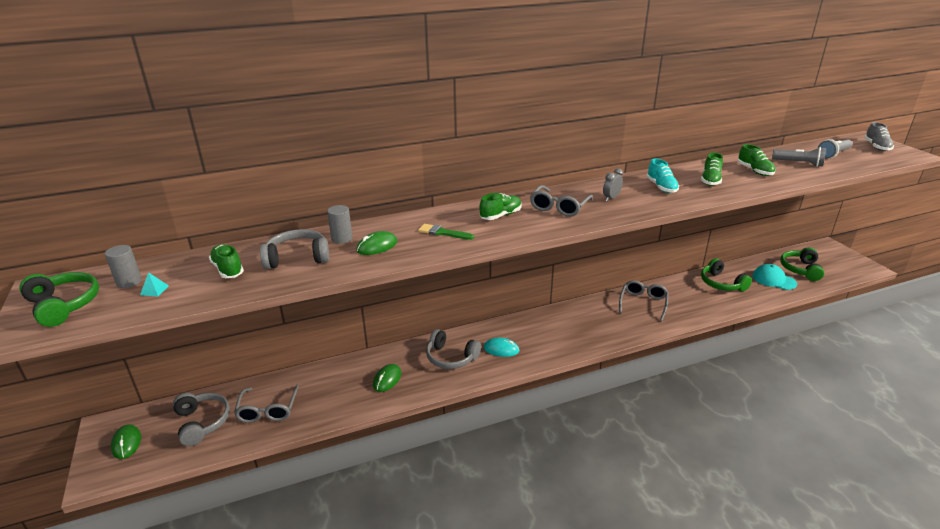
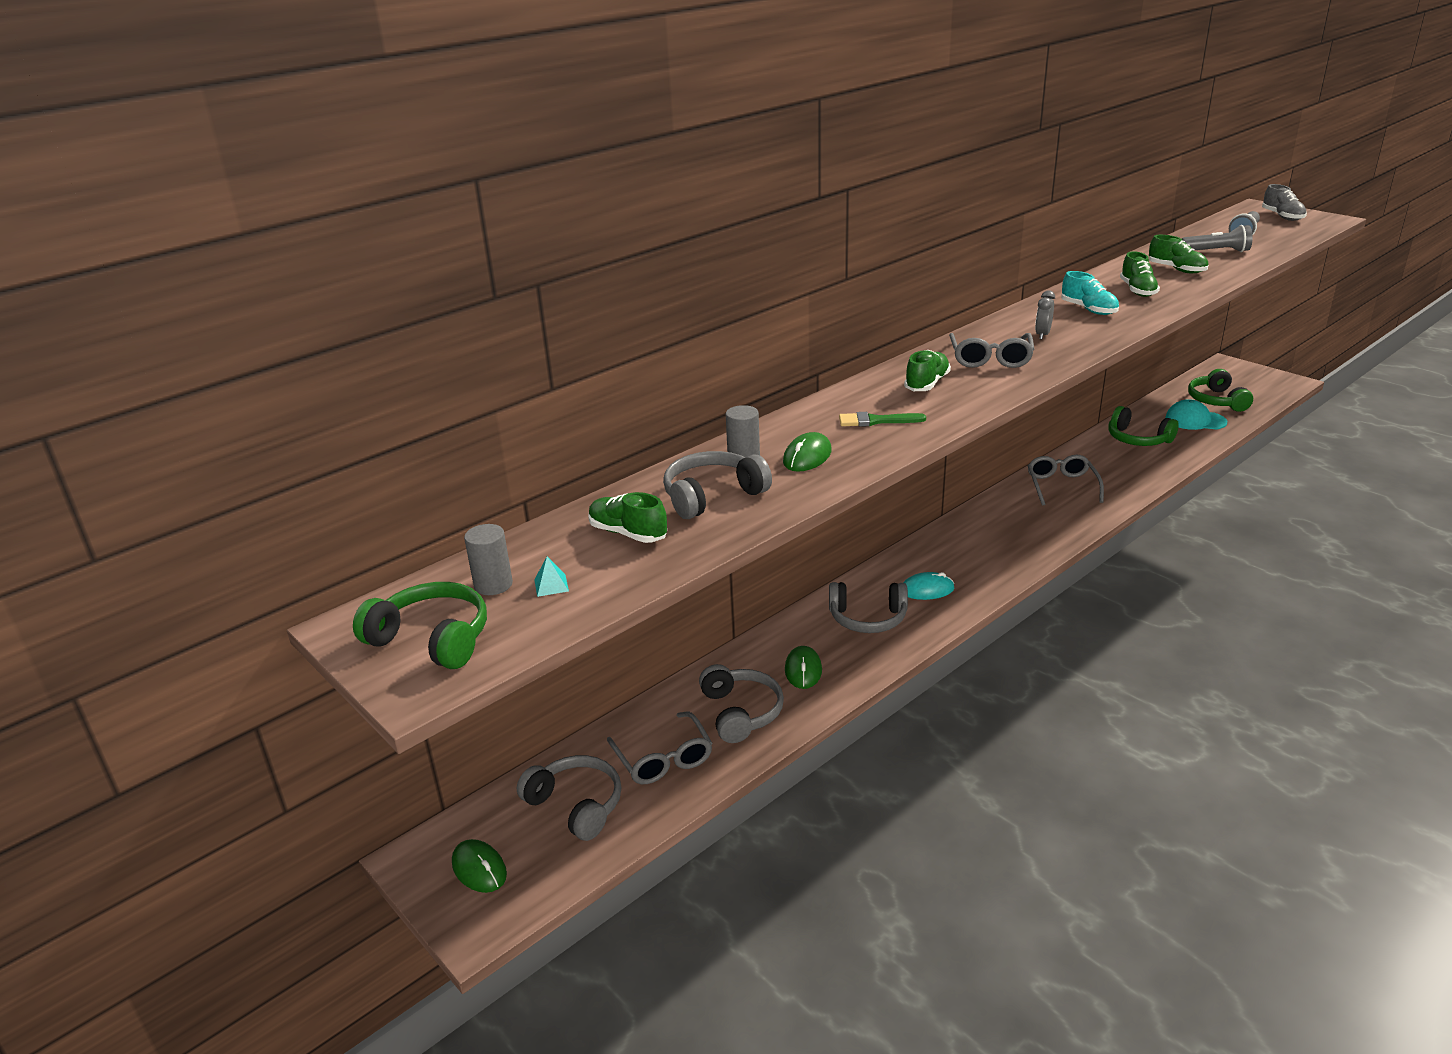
camera: 20 degrees left, 0 degrees up
(331, 395) = (741, 712): none -> grey headphones

